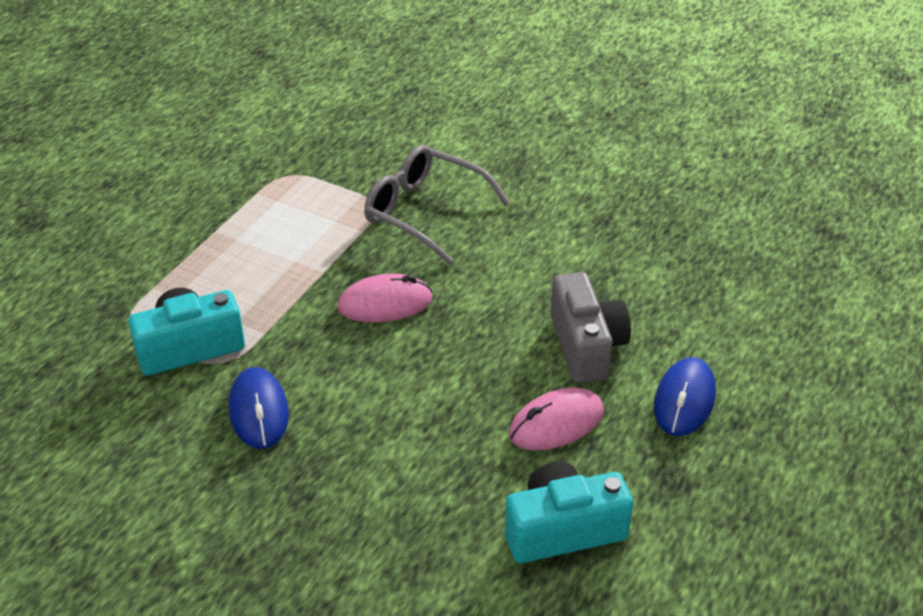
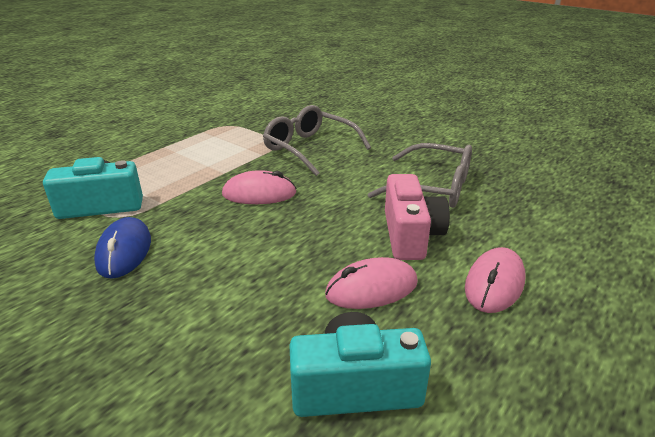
camera: 10 degrees right, 10 degrees down
(586, 346) = (410, 235): grey camera -> pink camera
(603, 266) = (433, 187): none -> grey glasses
(684, 400) = (494, 284): blue mouse -> pink mouse

